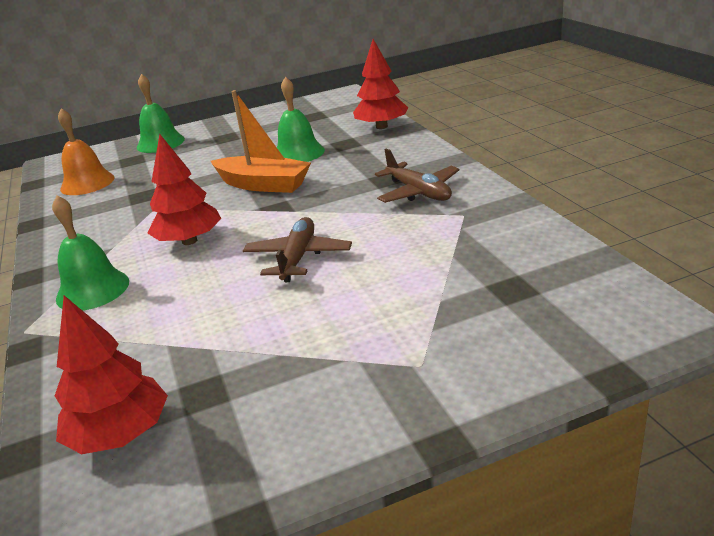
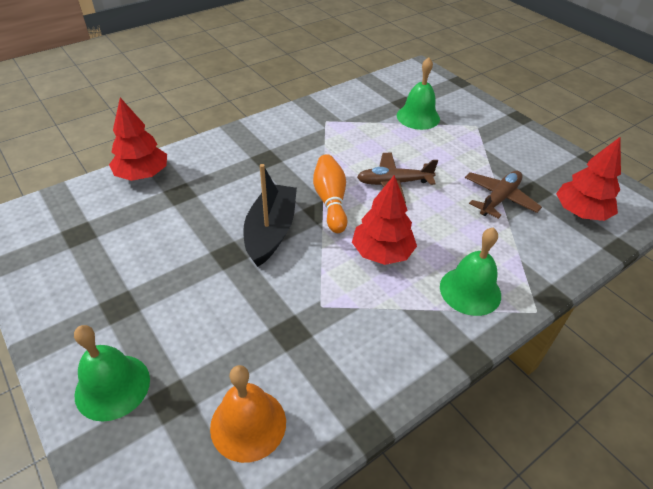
camera: 110 degrees left, 15 degrees up
(263, 185) = (271, 231): orange boat -> black boat
(289, 215) = (330, 201): none -> orange bowling pin
(298, 153) = (196, 223): green bell -> green bell (418, 117)
(418, 192) = (291, 141): brown plane -> brown plane (499, 199)

